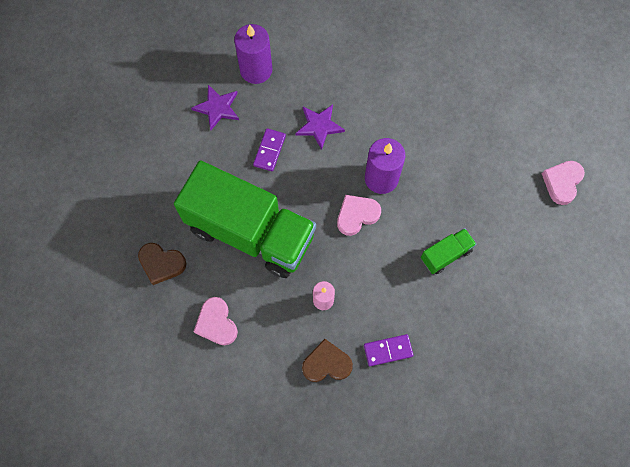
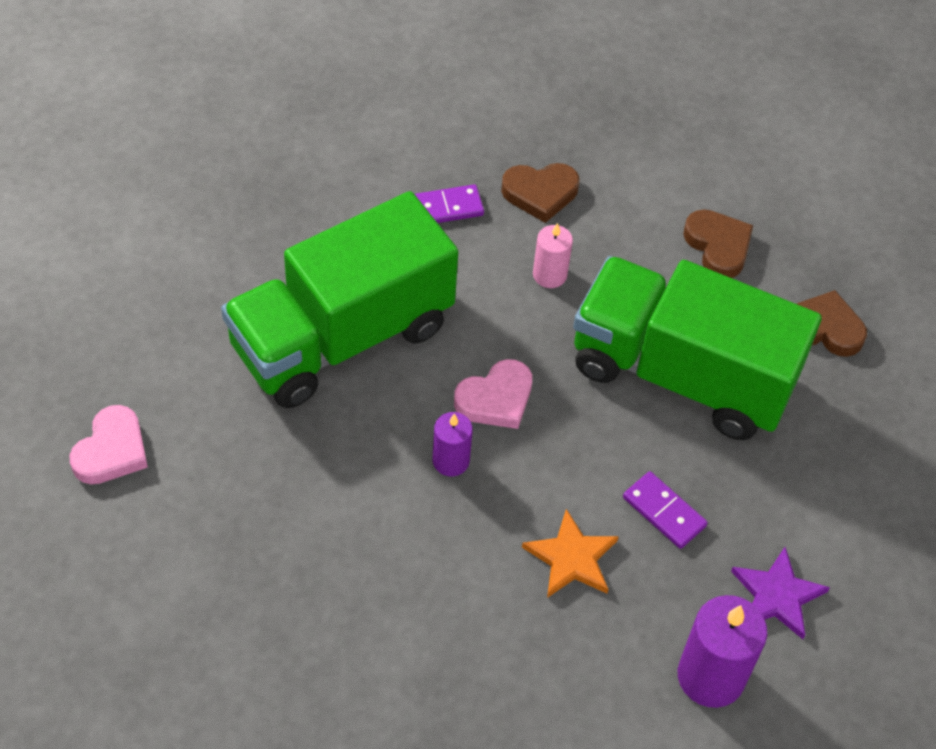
camera: 175 degrees right, 15 degrees down
(216, 323) = (718, 246): pink heart -> brown heart
(269, 150) = (664, 512): purple domino -> purple domino turned 60 degrees counterclockwise
(319, 126) = (571, 558): purple star -> orange star
(381, 178) = (451, 461): purple candle -> purple candle, size x0.58
(446, 255) = (341, 336): green truck -> green truck, size x2.43

